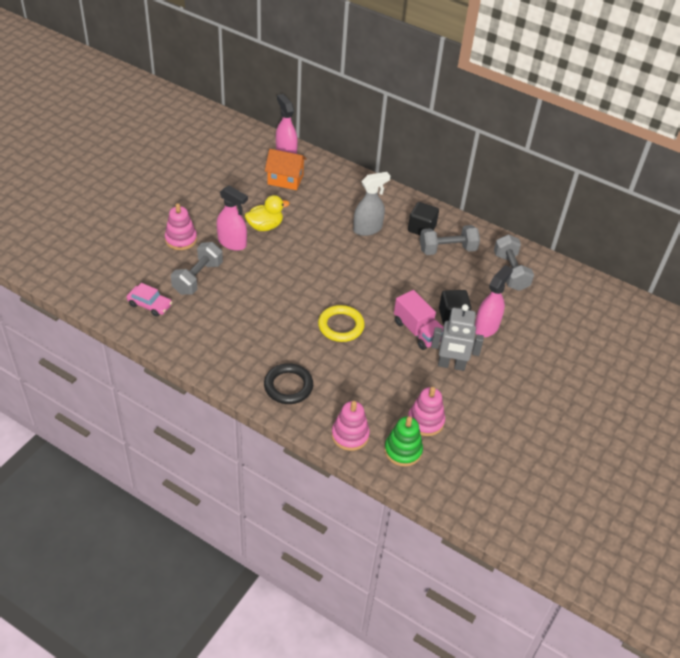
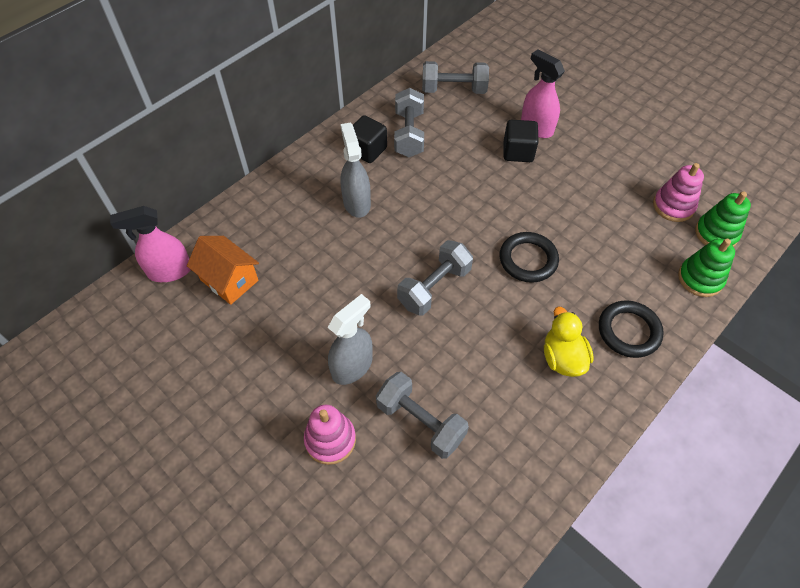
camera: 75 degrees left, 10 degrees up
(150, 305) = (471, 498): pink car -> none
(232, 243) = (352, 366): pink spray bottle -> grey spray bottle
(265, 226) = (325, 319): yellow duck -> yellow duck (562, 358)
(285, 179) = (229, 280): orange house -> orange house turned 75 degrees counterclockwise
(303, 276) = (434, 287): none -> grey dumbbell
(341, 326) = (528, 260): yellow ring -> black ring
(350, 435) = (700, 278): pink stacking toy -> green stacking toy
(417, 331) = (540, 187): pink truck -> none
(451, 365) = (592, 168): grey robot -> none

